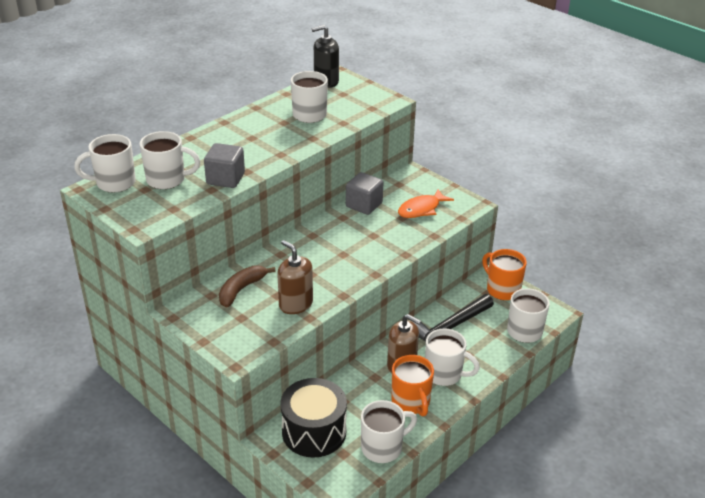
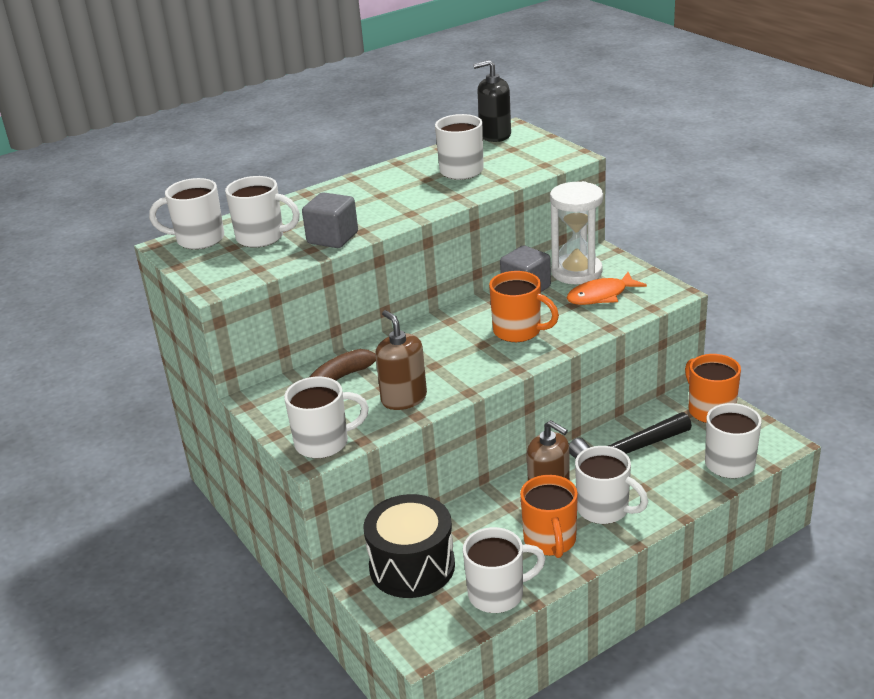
camera: 15 degrees right, 5 degrees down
(244, 346) = (324, 443): none -> white mug
(368, 242) = (518, 331): none -> orange mug
(398, 189) = (576, 272): none -> white hourglass

